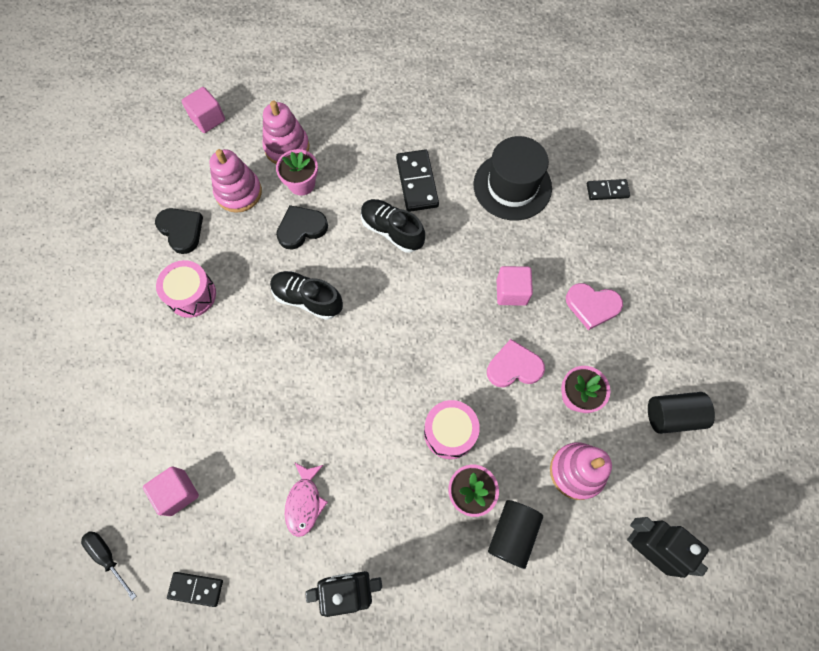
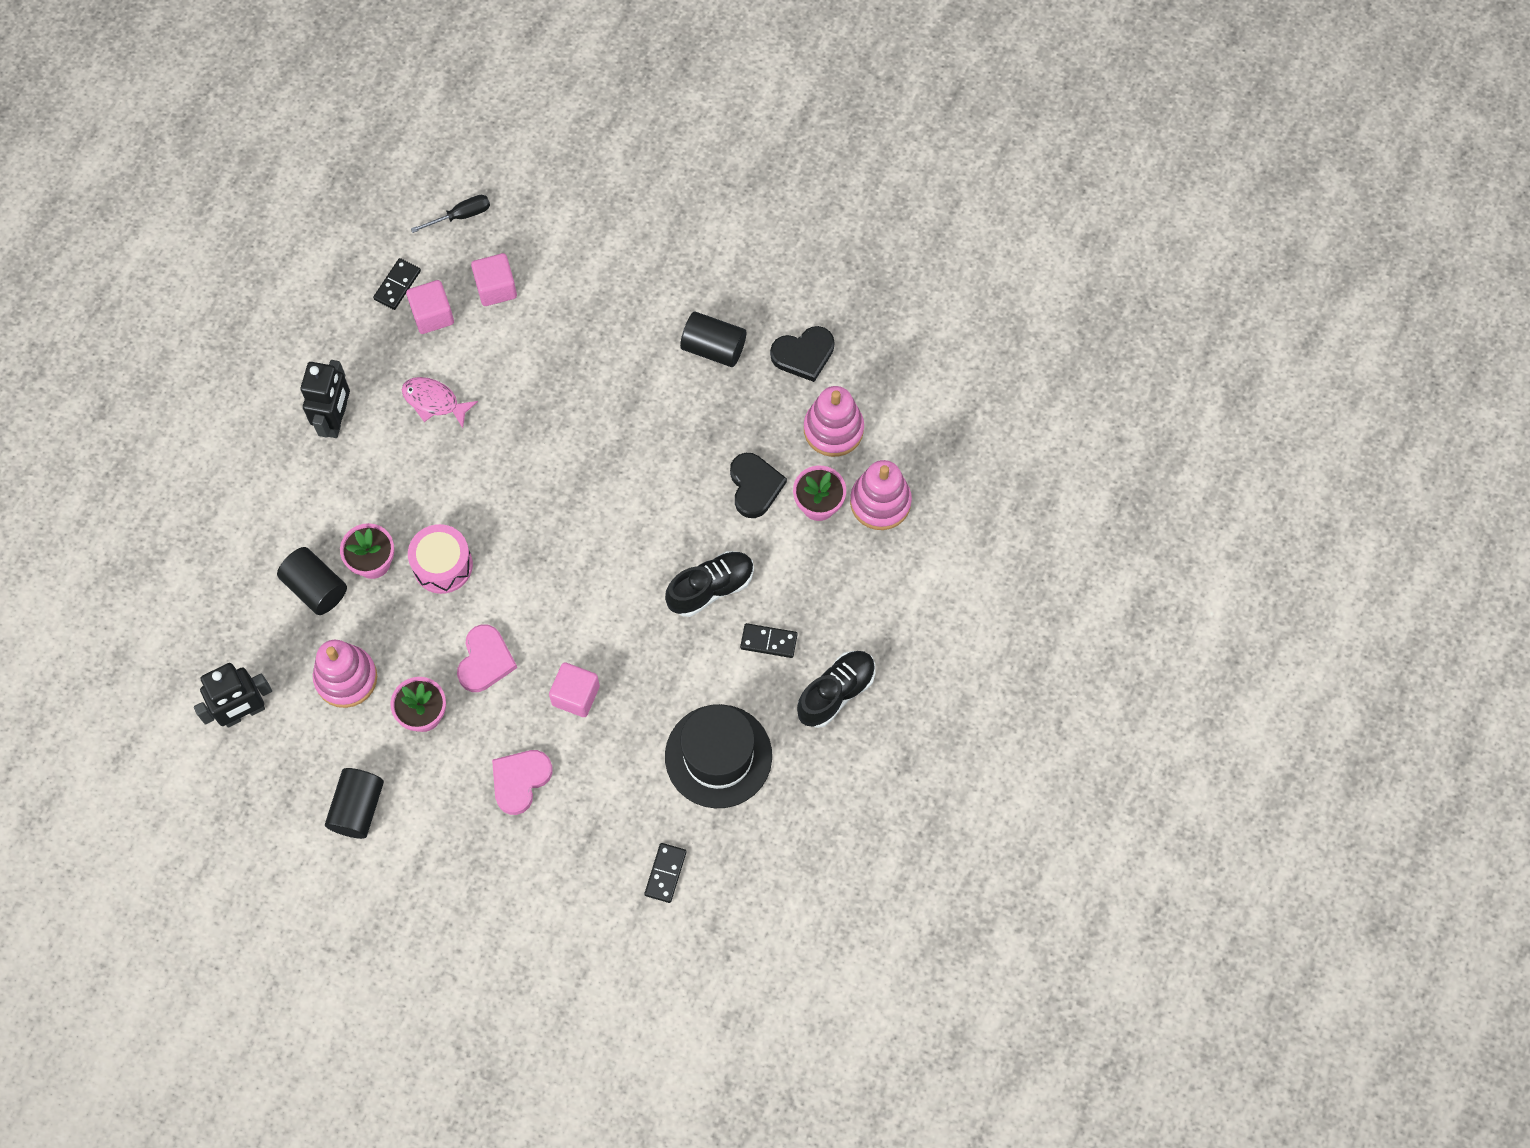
camera: 110 degrees right, 0 degrees up
(192, 295) = (713, 347): pink drum -> black cylinder
(208, 119) = (960, 420): pink cube -> pink cube (432, 315)
(307, 299) = (658, 467): black shoe -> black shoe (836, 693)
(417, 182) = (768, 641): black domino -> black domino, size x0.62

